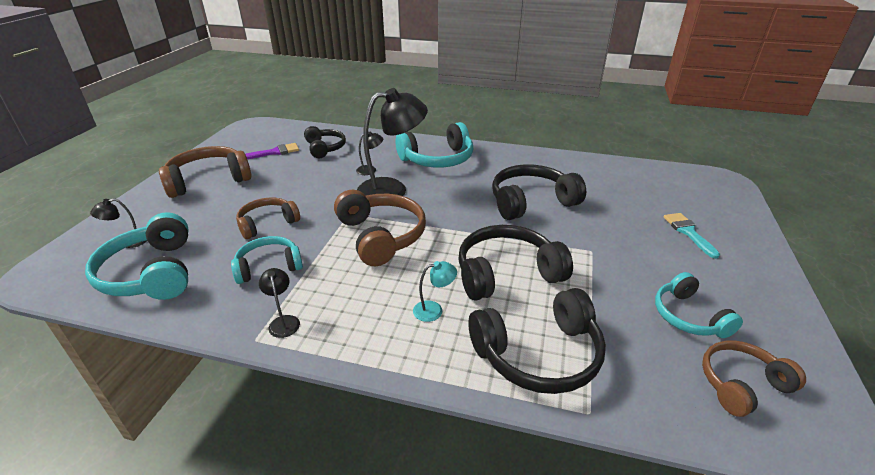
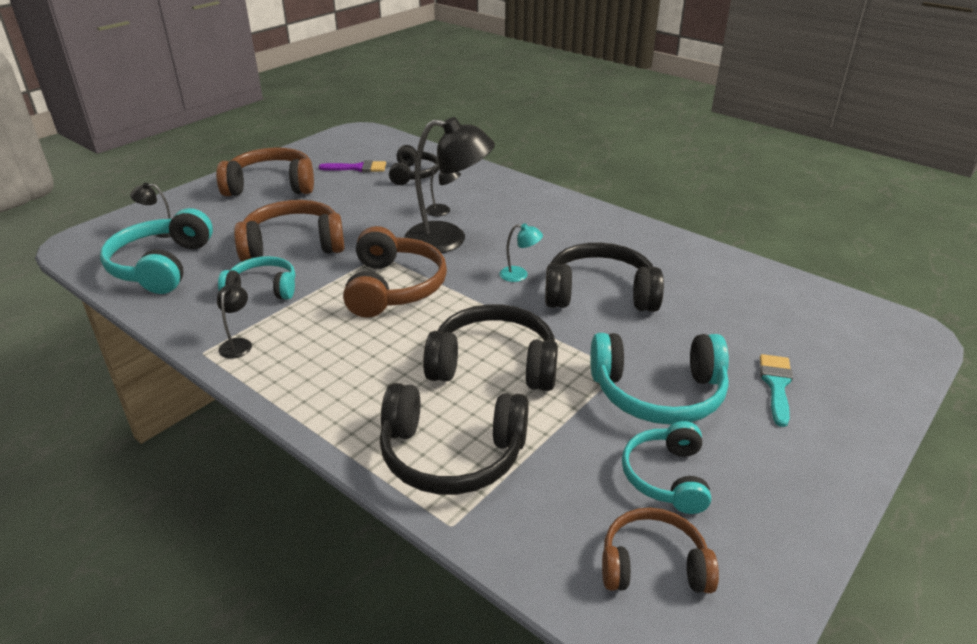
camera: 25 degrees right, 0 degrees up
(267, 224) = (293, 245): brown headphones -> brown headphones, size x1.58
(434, 310) = (384, 377): turquoise lamp -> turquoise lamp (520, 275)
(438, 159) = (532, 215): turquoise headphones -> turquoise headphones (658, 393)

